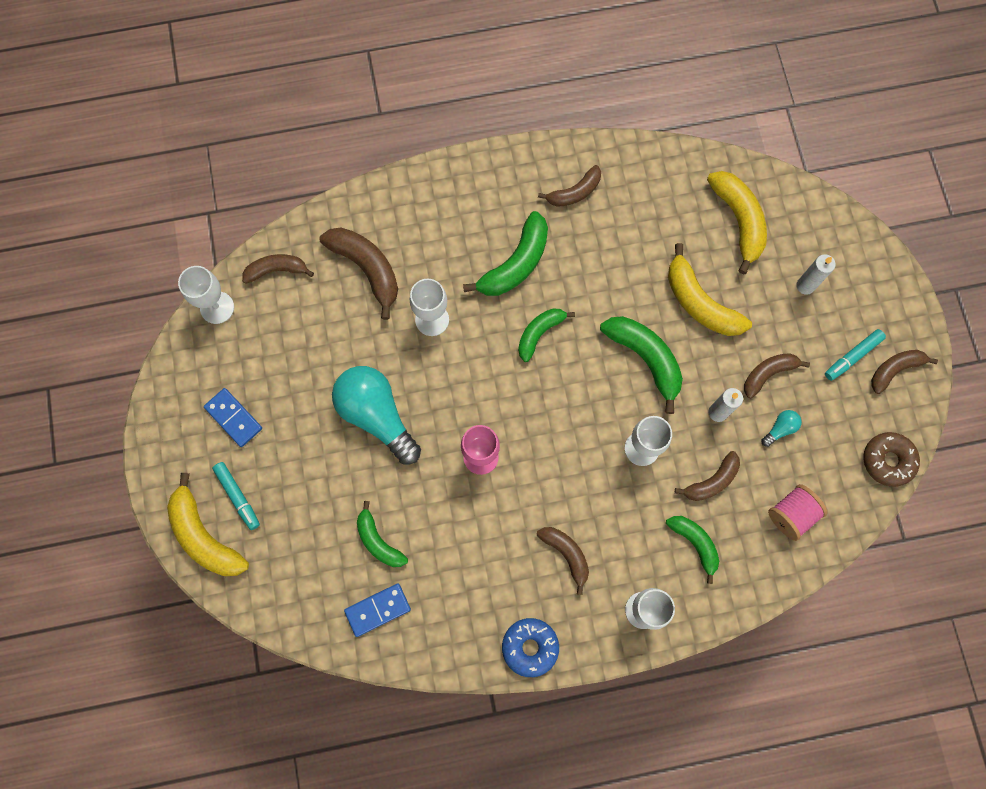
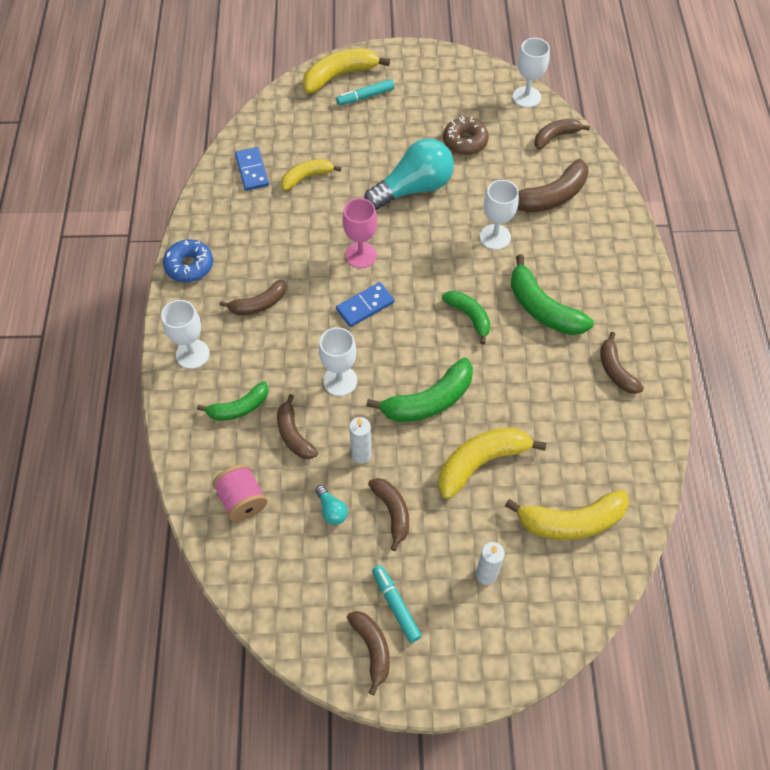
camera: 100 degrees right, 15 degrees down
(233, 418) = (430, 99): blue domino -> blue domino (365, 306)
(277, 270) = (555, 137): brown banana -> brown banana turned 120 degrees counterclockwise
(378, 541) = (307, 177): green banana -> yellow banana
(887, 460) = (273, 612): brown donut -> brown donut (465, 141)

